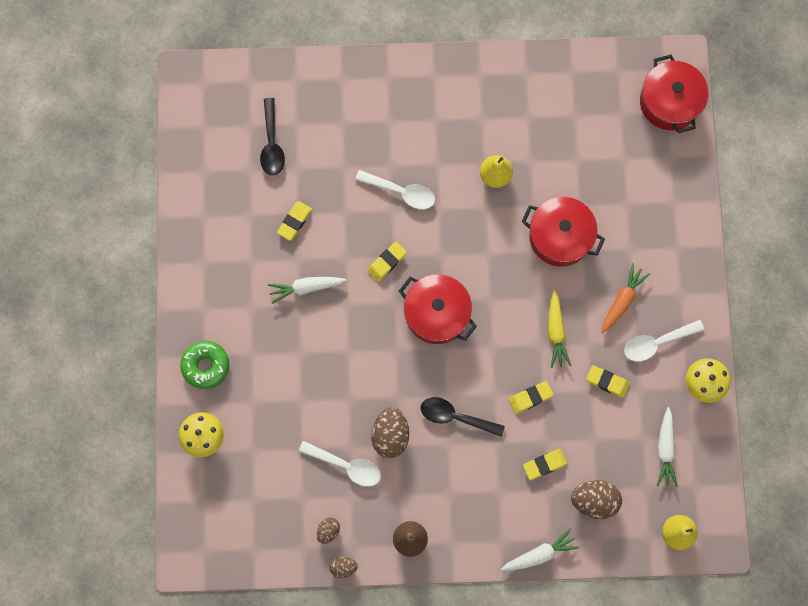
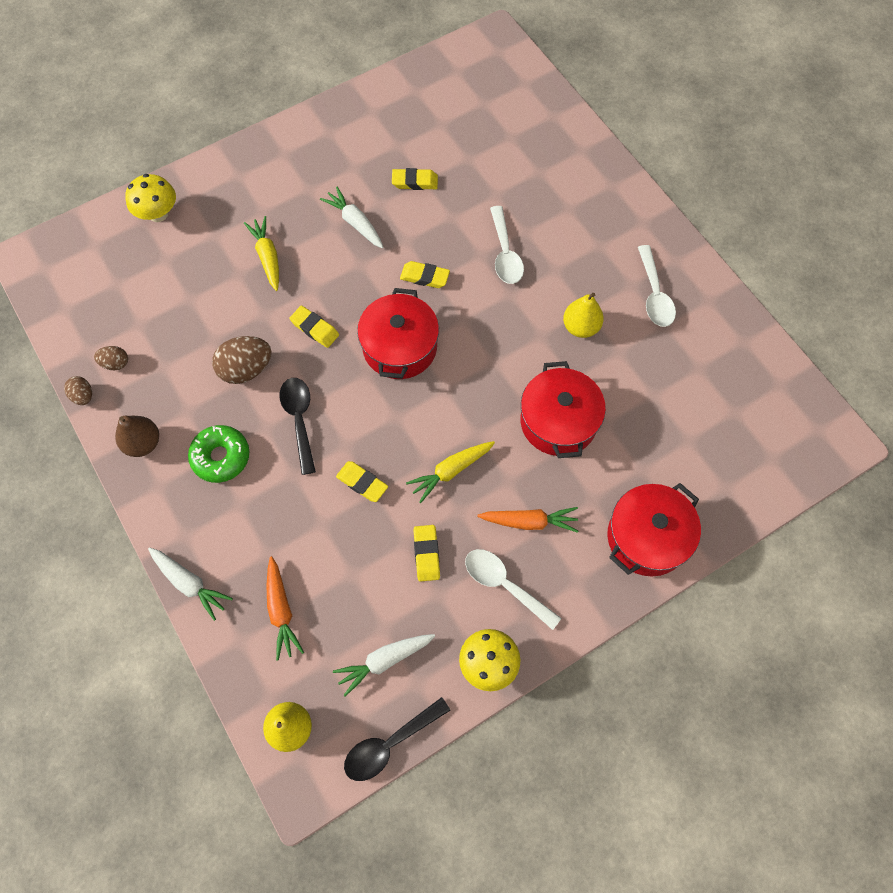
camera: 60 degrees right, 10 degrees down
(206, 366) = (229, 182): green donut -> green donut (221, 457)
(272, 144) = (478, 128): black spoon -> black spoon (390, 744)
(298, 371) = (267, 257): none -> yellow carrot
(346, 465) = (192, 345): white spoon -> white spoon (654, 294)
(544, 464) = (295, 536): yellow eraser -> yellow eraser (315, 329)
(594, 500) = (281, 611): brown egg -> orange carrot
(669, 102) = (786, 454): red pot -> red pot (647, 537)

